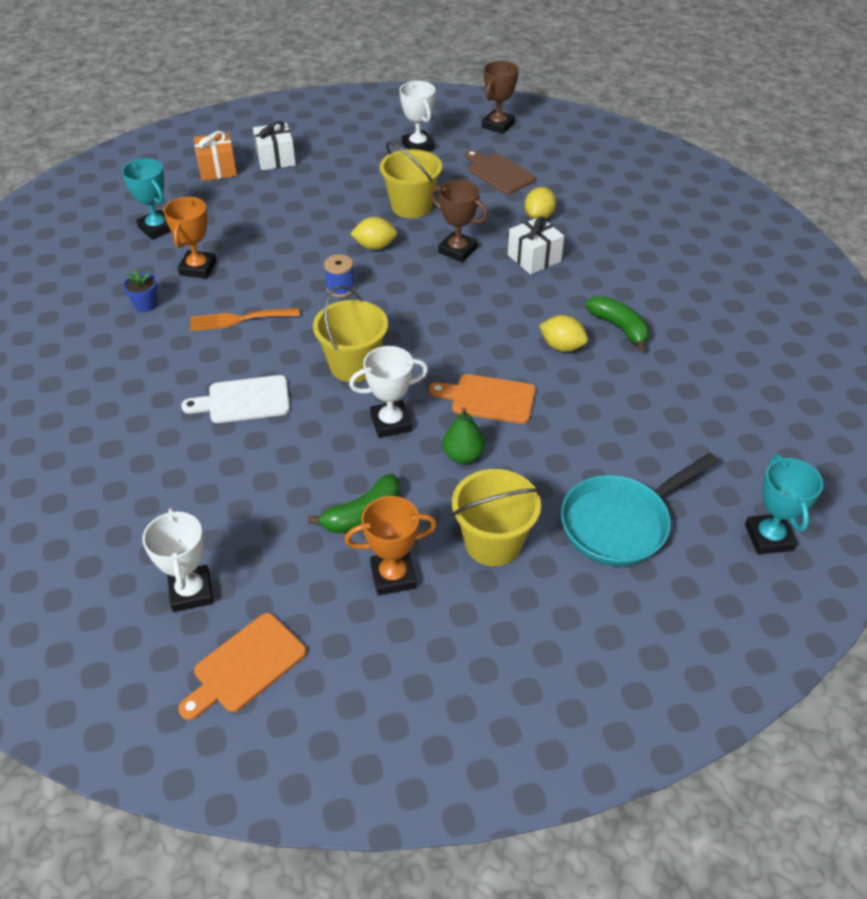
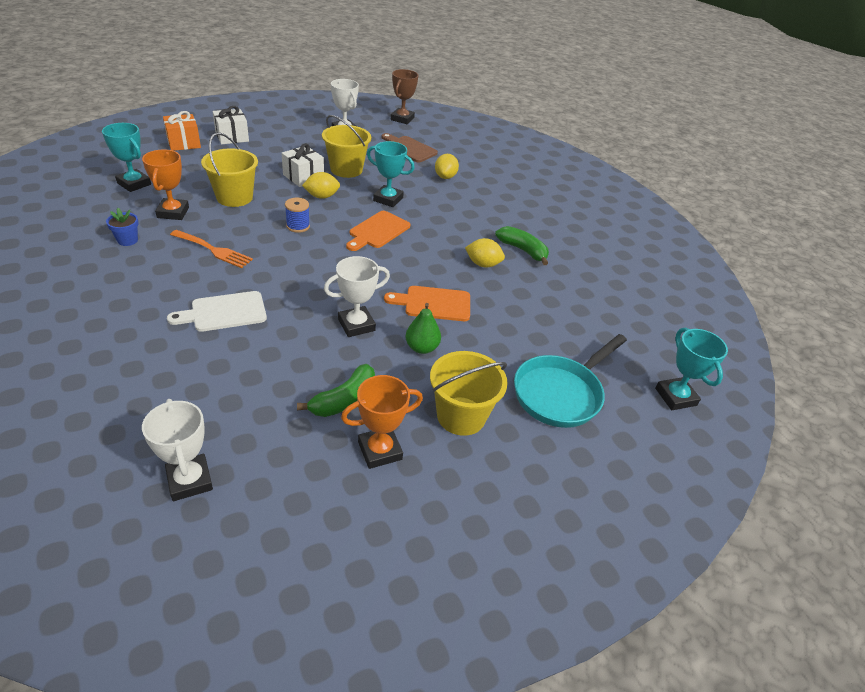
camera: 15 degrees left, 5 degrees down
(239, 319) = (213, 250): orange fork -> orange fork turned 135 degrees counterclockwise
(245, 666) = (251, 546): orange cutting board -> orange cutting board (377, 231)
(354, 365) = (317, 282): yellow bucket -> yellow bucket (234, 197)
(457, 250) = (388, 199): brown trophy -> turquoise trophy
(534, 258) = (448, 204): white gift -> white gift (303, 177)

